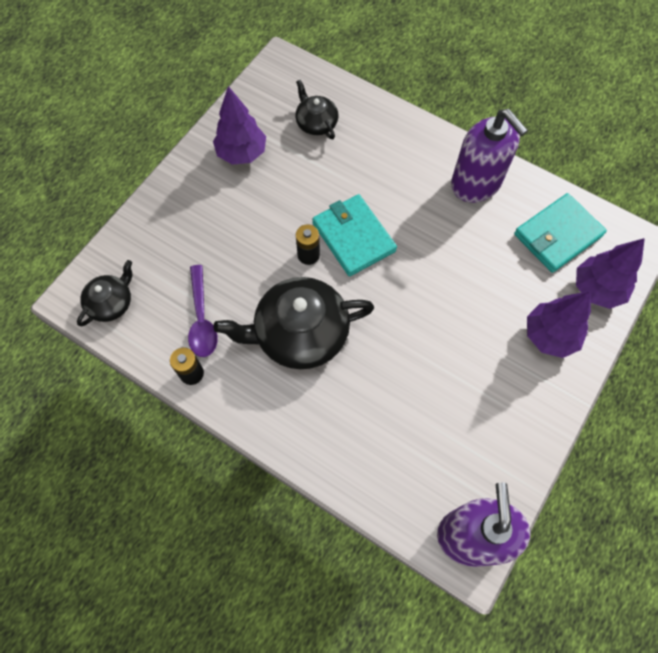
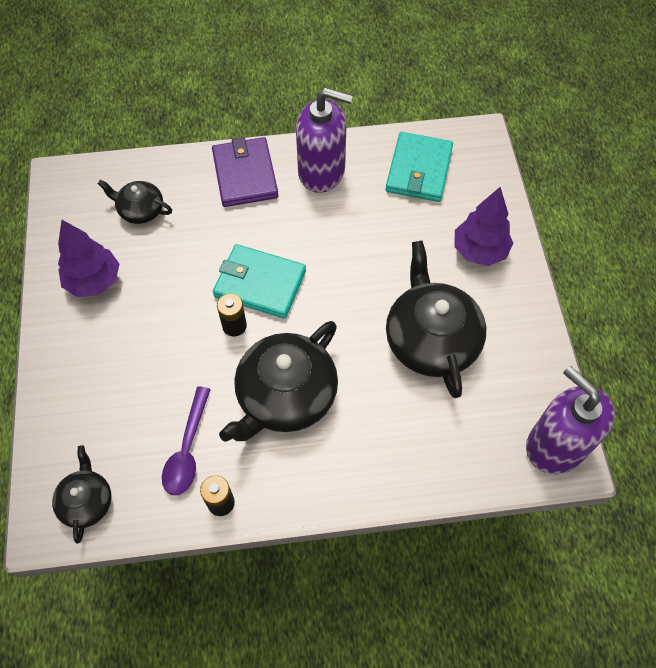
camera: 40 degrees left, 5 degrees down
(202, 319) = (187, 449): purple spoon -> purple spoon turned 60 degrees clockwise
(414, 146) = (245, 174): none -> purple wallet
(445, 375) = (431, 339): none -> black teapot
(597, 289) = (482, 191): purple tree -> none

